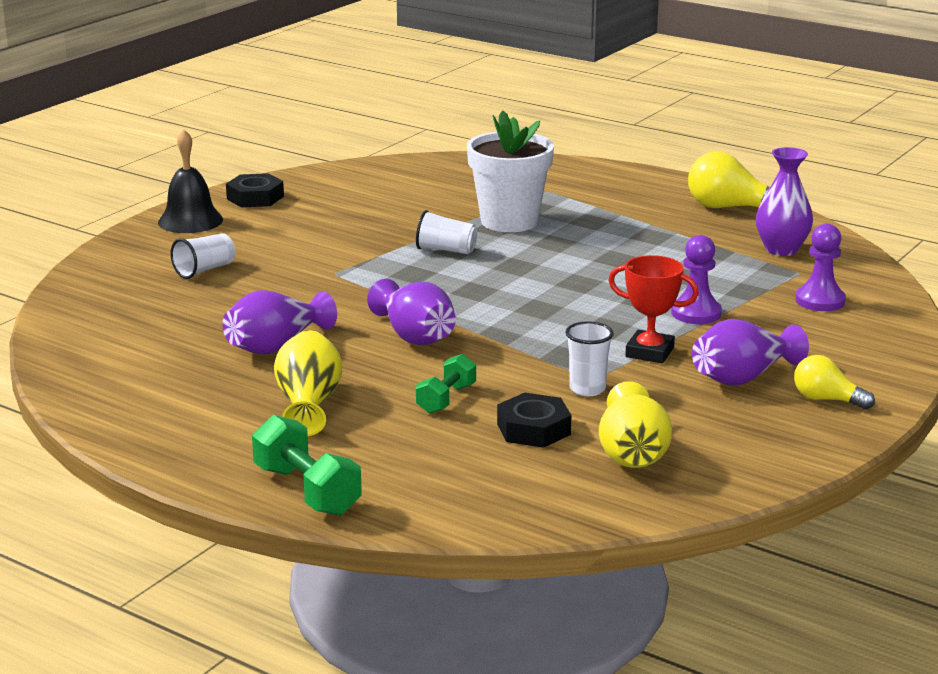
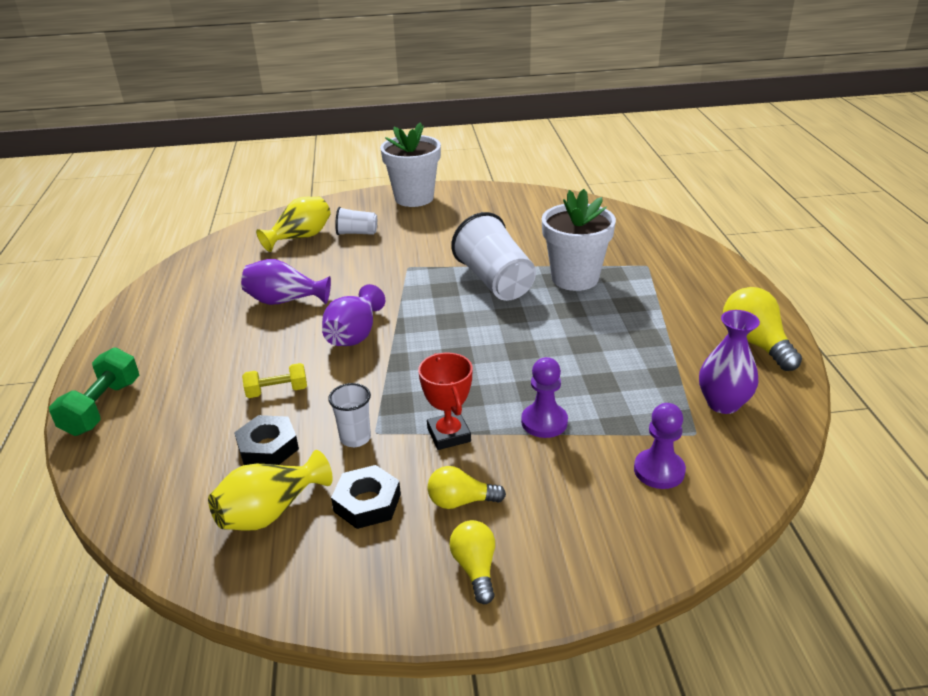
camera: 50 degrees right, 10 degrees up
(190, 221) = (414, 198): black bell -> white flower pot
(255, 198) = (473, 197): black nut -> black nut (367, 503)
(308, 405) = (218, 350): yellow vase -> yellow vase (300, 237)
(446, 250) = (495, 281): white cup -> white cup, size x1.95
(446, 399) = (277, 391): green dumbbell -> yellow dumbbell
(743, 378) = (461, 501): purple vase -> yellow light bulb

